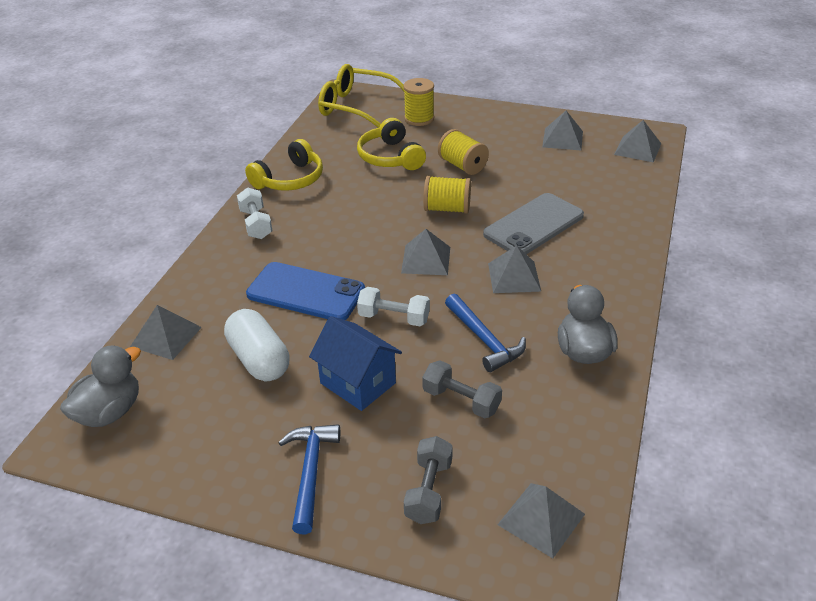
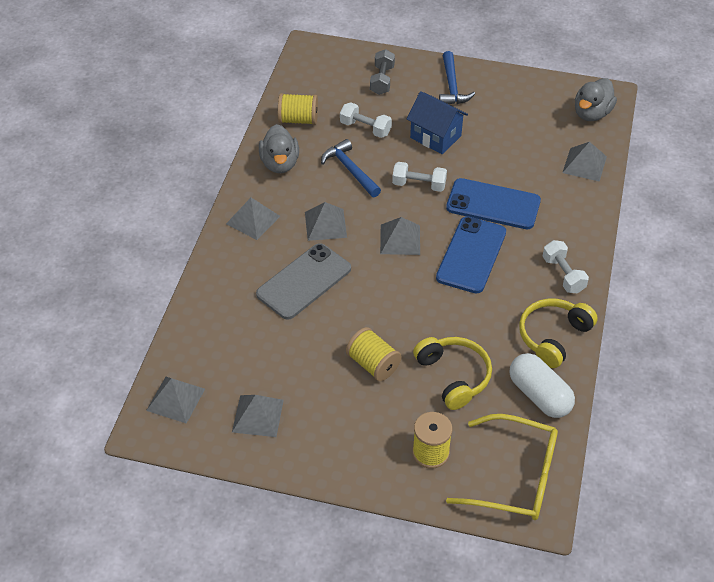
camera: 175 degrees right, 10 degrees up
(259, 360) = (509, 150): white capsule -> white capsule (539, 395)
(348, 243) = (471, 255): none -> blue phone
(447, 209) = (386, 299): yellow spool -> yellow spool (298, 120)
(461, 400) = (365, 128): grey dumbbell -> white dumbbell
(541, 519) = (319, 70): grey pyramid -> grey pyramid (253, 220)

